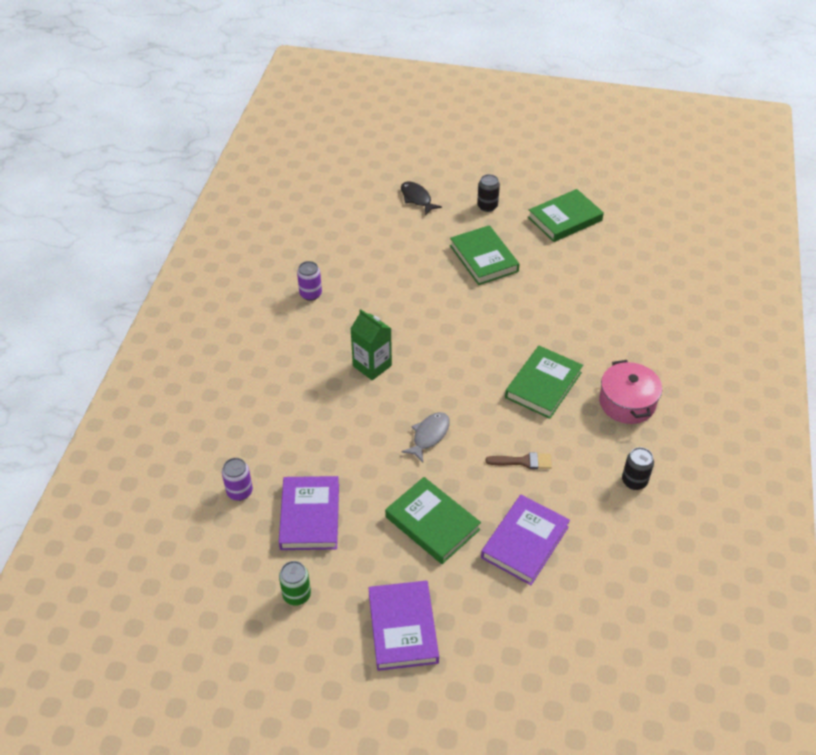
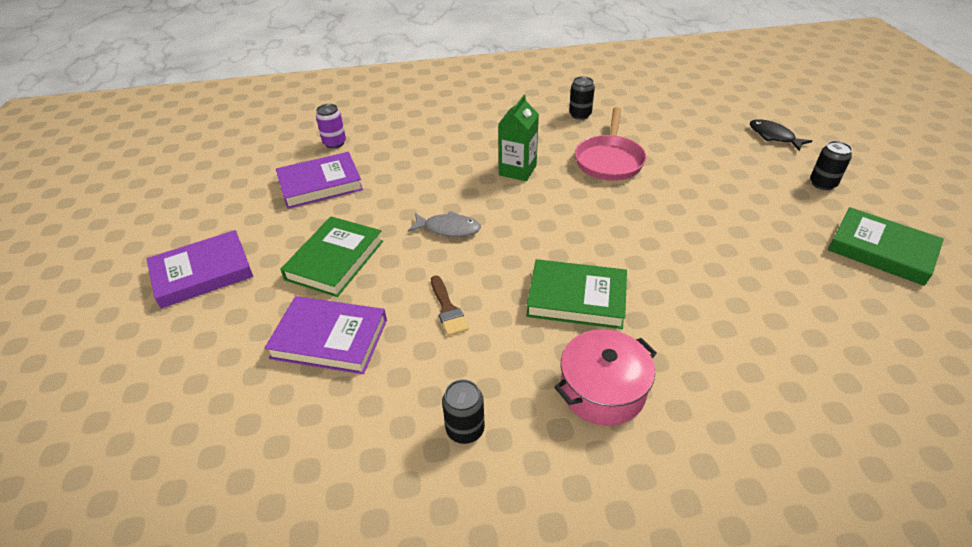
camera: 70 degrees right, 5 degrees down
(296, 595) = (233, 200): green can -> none
(310, 294) = (580, 115): purple can -> black can
(392, 303) = (609, 160): none -> pink pan
(417, 198) = (773, 136): black fish -> black fish turned 75 degrees counterclockwise
(484, 258) = (736, 202): green book -> none

